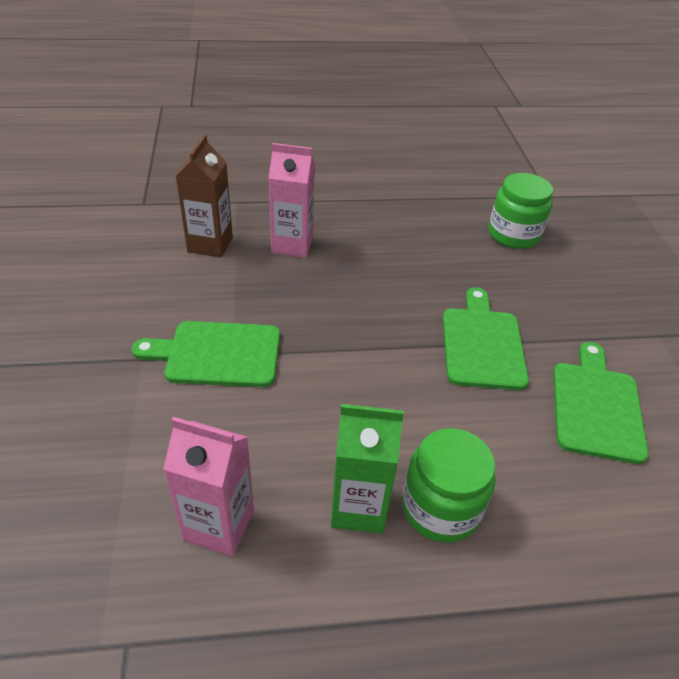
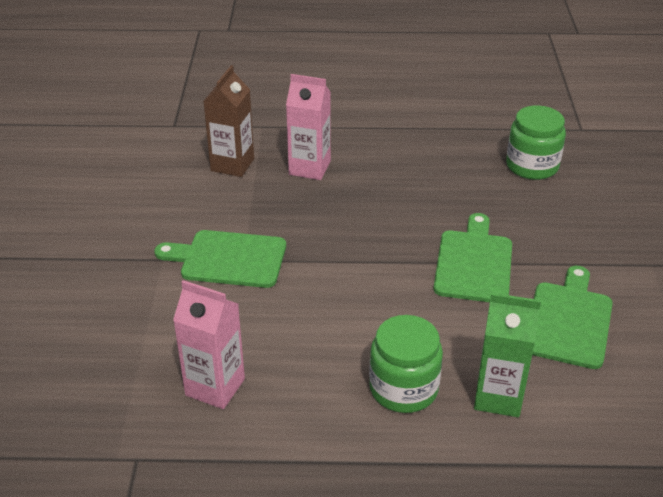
camera: 10 degrees right, 5 degrees down
(358, 507) = (333, 383): green carton -> green carton (498, 397)

